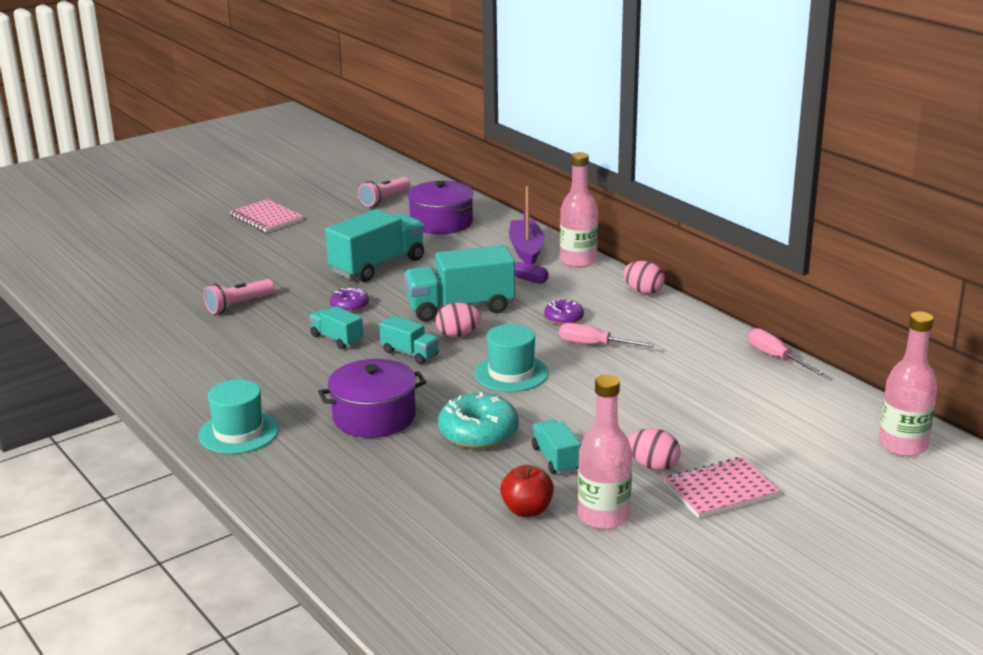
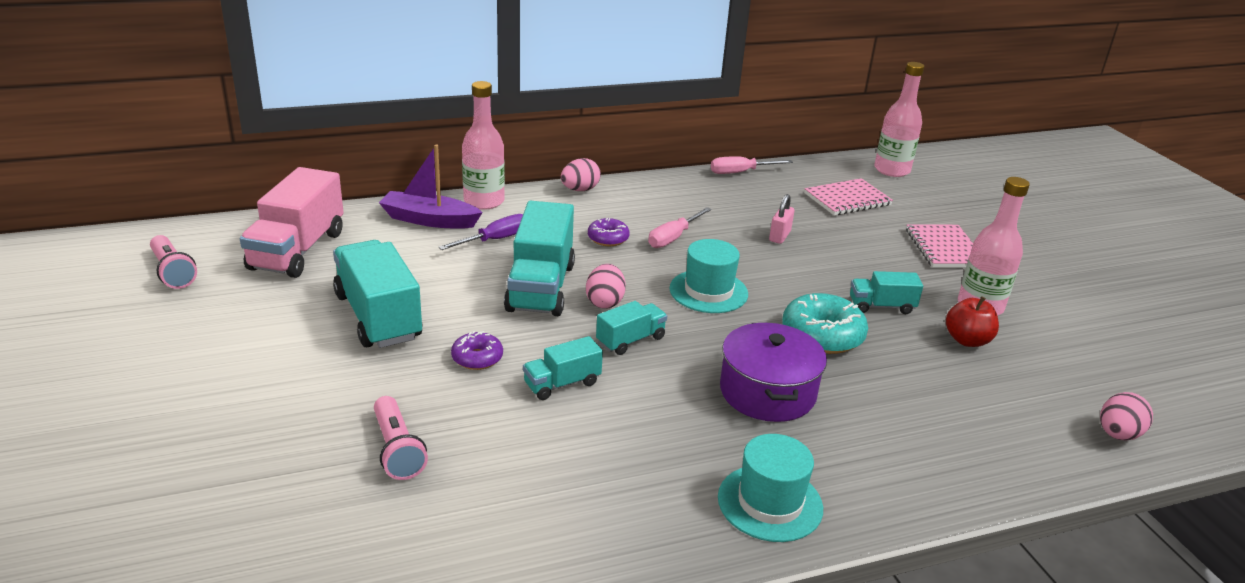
camera: 75 degrees left, 5 degrees up
(266, 218) = (109, 377): pink notebook -> pink notebook (847, 199)
(441, 223) = (297, 250): purple pot -> pink truck
(650, 394) = (779, 236): none -> pink padlock
(653, 466) = (902, 265): pink egg -> pink egg (1117, 434)

